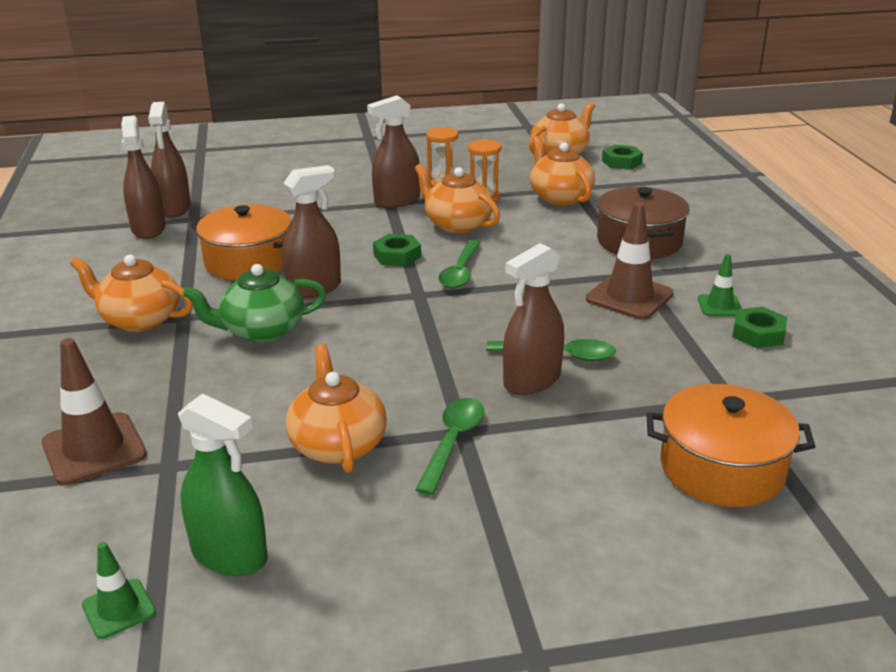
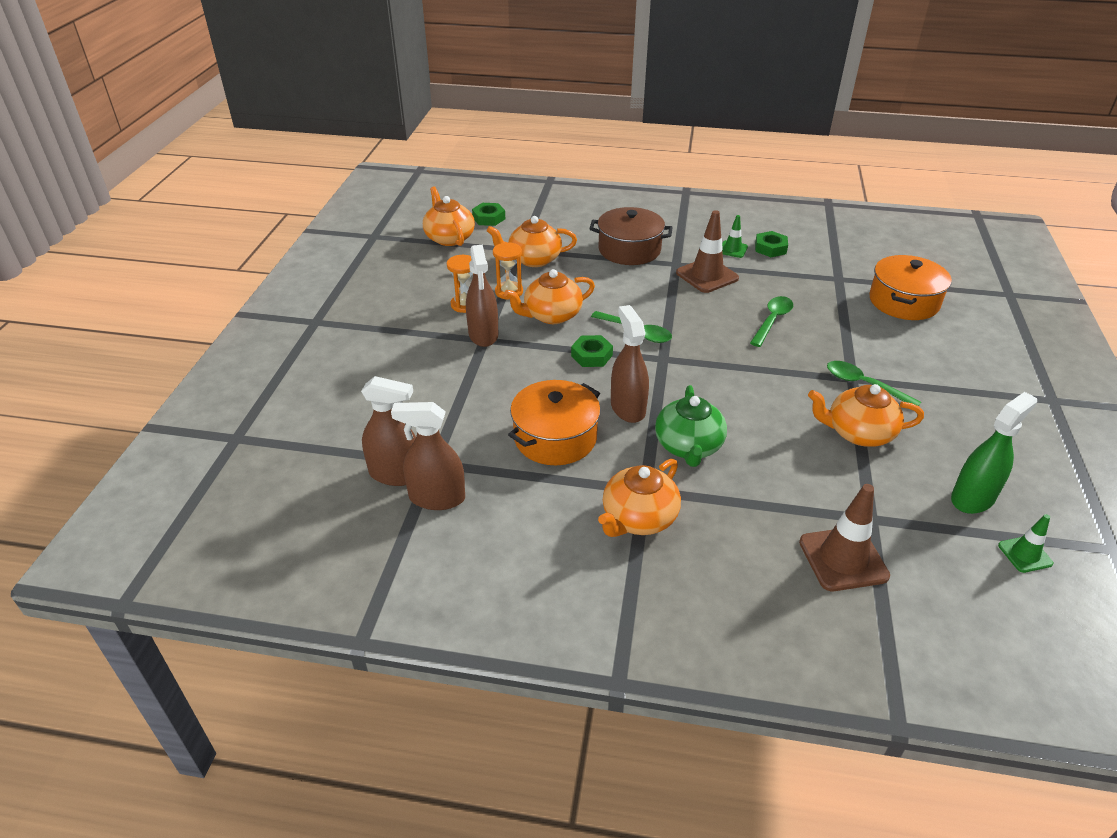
camera: 70 degrees left, 10 degrees up
(532, 380) = (800, 338): brown spray bottle -> none

